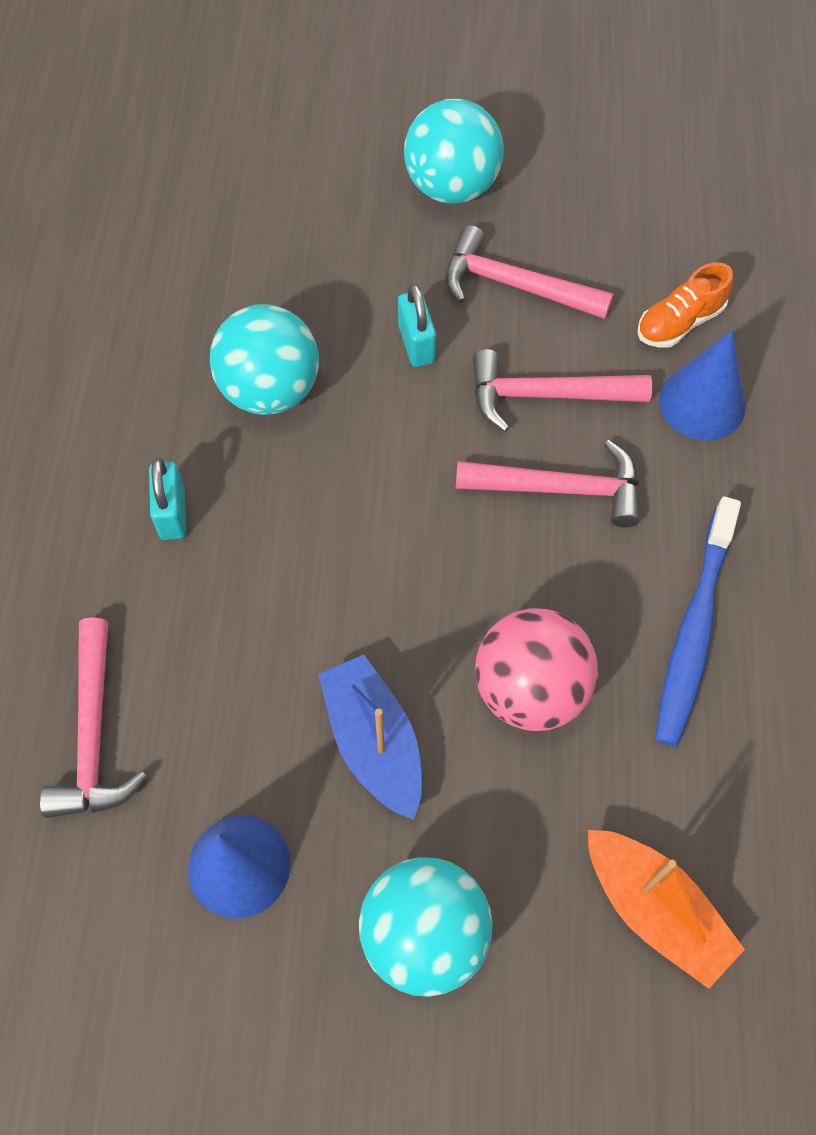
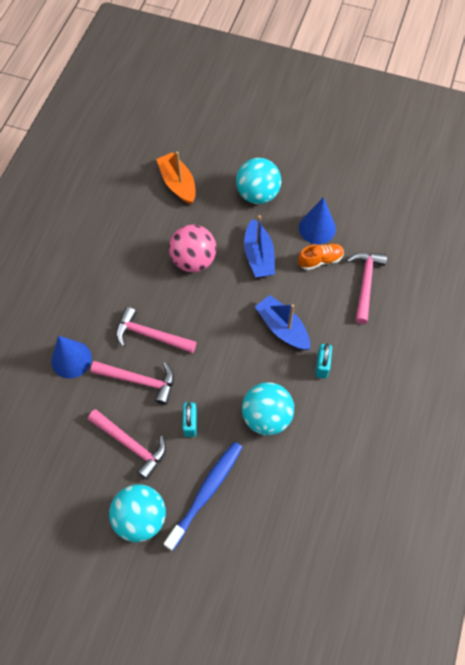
camera: 165 degrees left, 0 degrees up
(275, 574) = (282, 328): none -> blue boat
(679, 322) = (61, 403): orange shoe -> orange shoe (320, 260)
(694, 630) = (122, 266): blue toothbrush -> blue toothbrush (206, 492)

